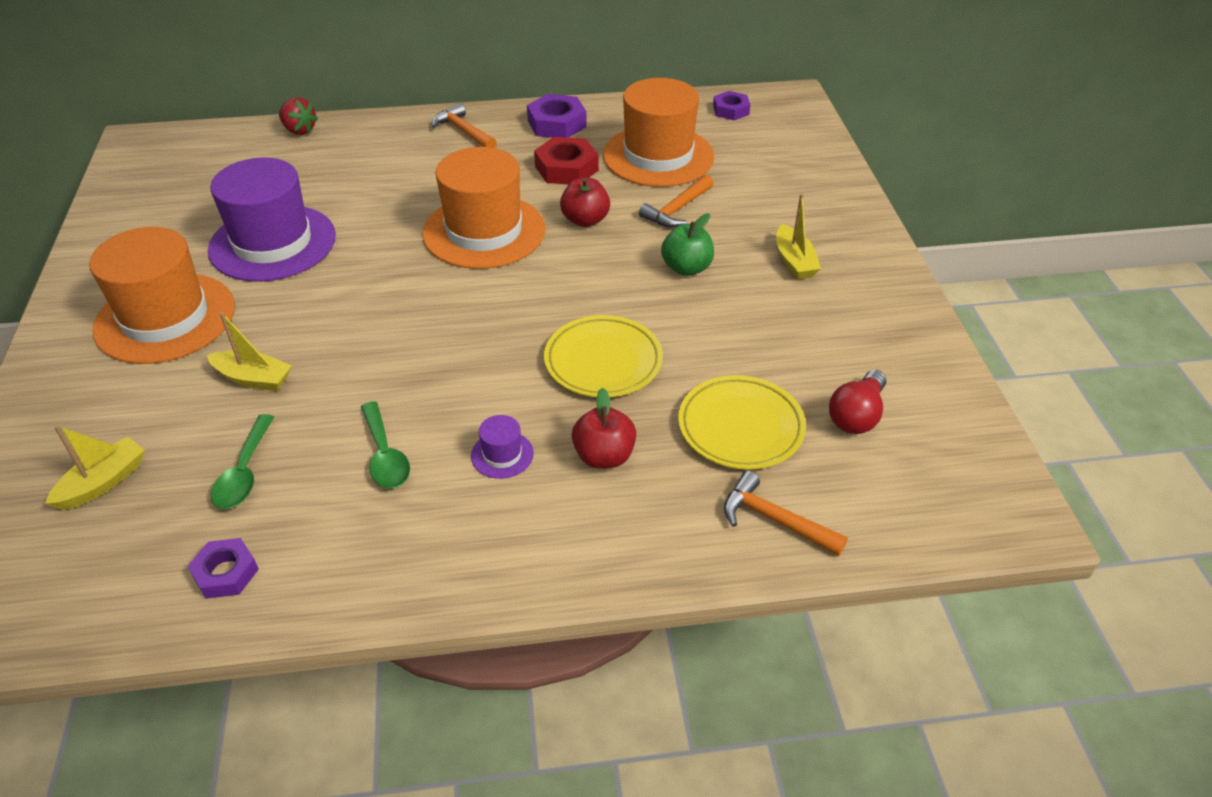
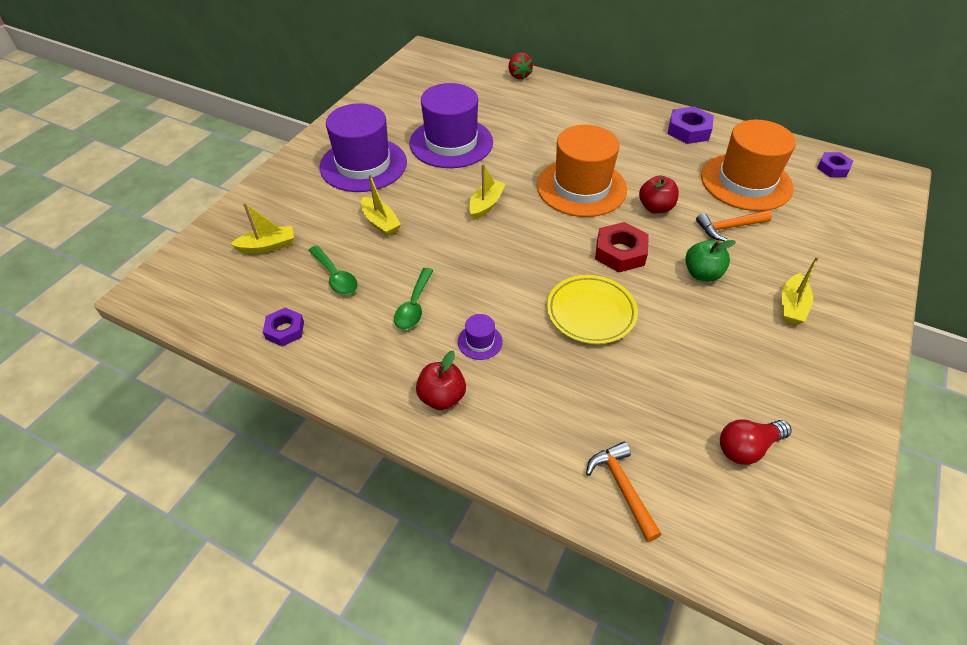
camera: 35 degrees right, 5 degrees up
(165, 318) = (363, 164): orange hat -> purple hat
(244, 472) = (335, 277): green spoon -> green spoon turned 75 degrees counterclockwise
(381, 298) = (486, 205): none -> yellow boat
(463, 131) = (620, 113): orange hammer -> none
(566, 168) = (671, 165): red nut -> red nut (620, 252)
(604, 456) = (541, 377): red apple -> red apple (442, 397)
(740, 427) = (650, 408): yellow plate -> none

